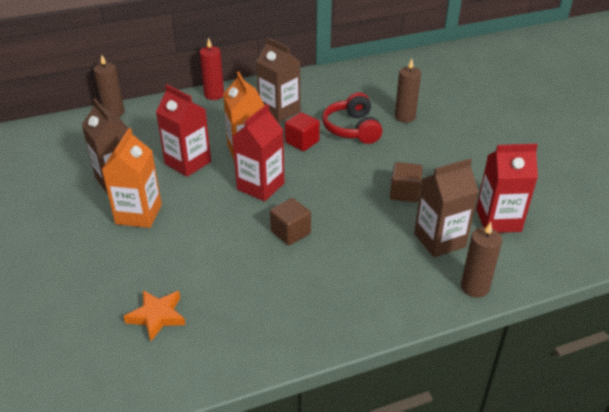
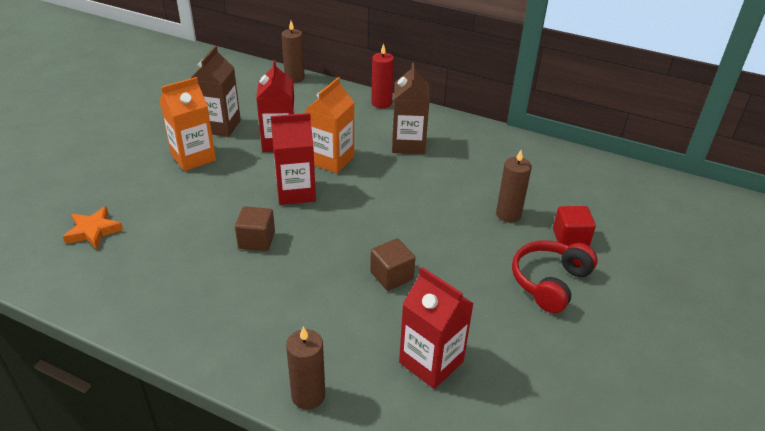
camera: 45 degrees right, 0 degrees up
(302, 142) = (383, 179): red cube -> red cube (570, 238)
(352, 129) = (442, 195): red headphones -> red headphones (550, 282)
(439, 240) = (350, 335): brown carton -> none

